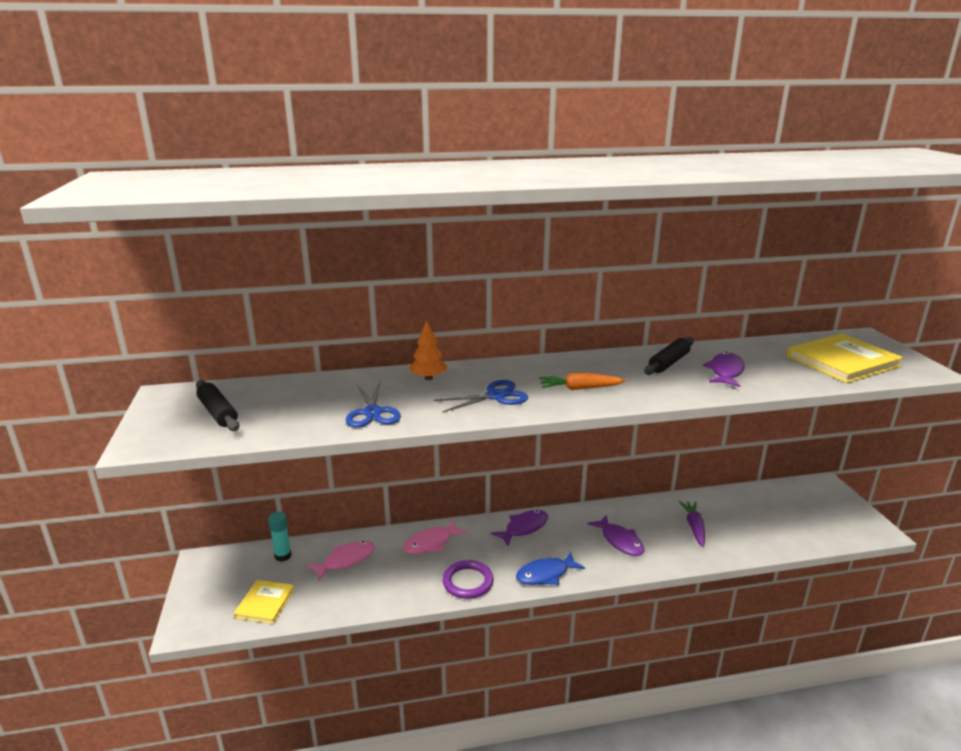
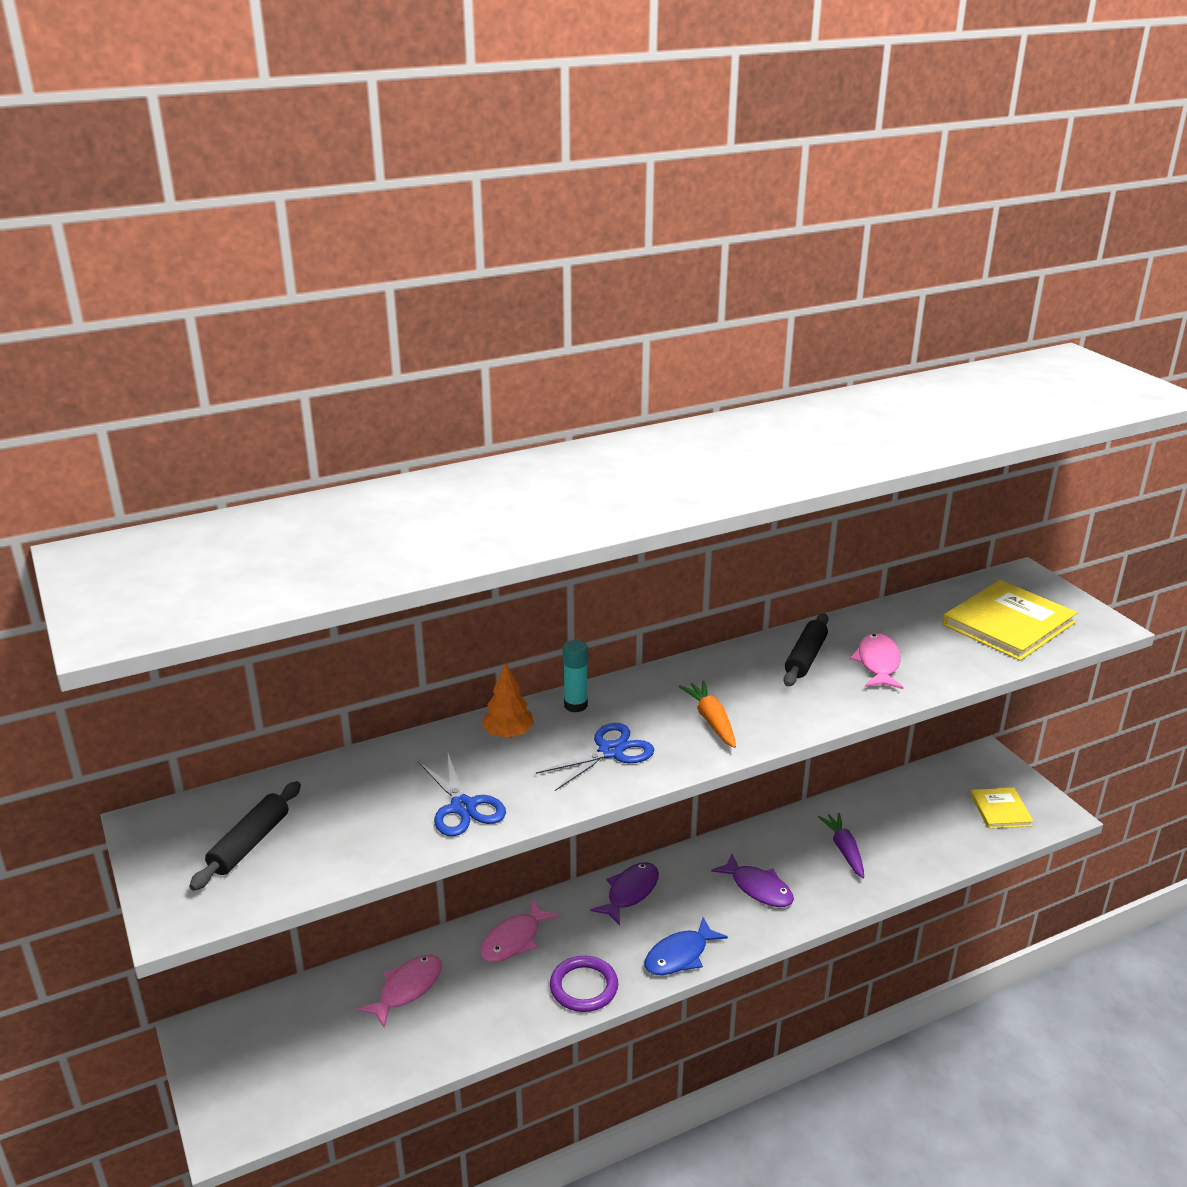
camera: 15 degrees left, 5 degrees up
(218, 413) = (250, 844): black rolling pin -> black rolling pin turned 75 degrees clockwise
(265, 603) = (322, 1075): yellow book -> yellow book (1000, 810)
(283, 556) = (314, 1000): turquoise glue stick -> turquoise glue stick (575, 705)
(580, 388) = (711, 721): orange carrot -> orange carrot turned 90 degrees clockwise
(725, 372) = (878, 663): purple fish -> pink fish

